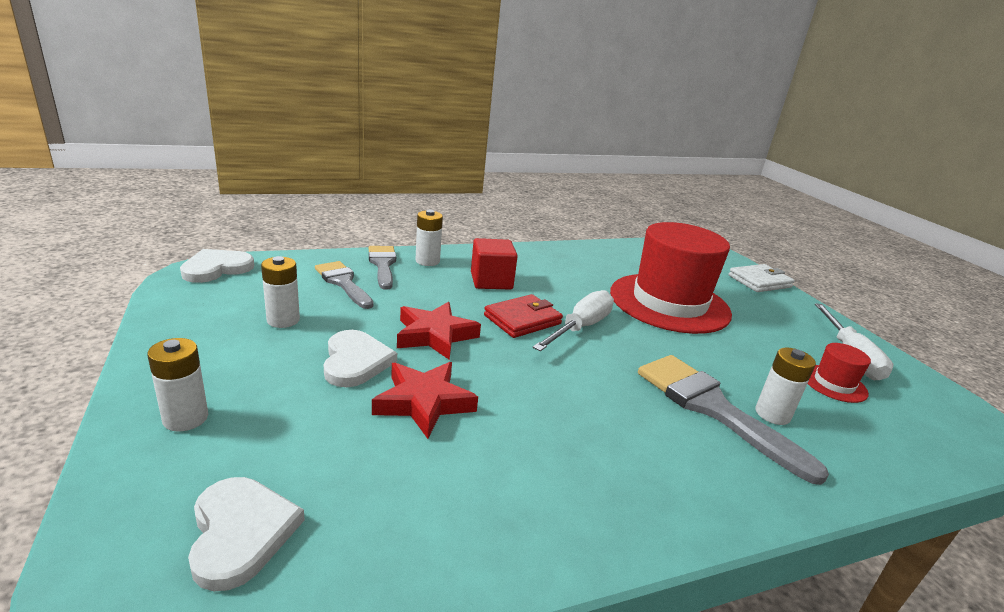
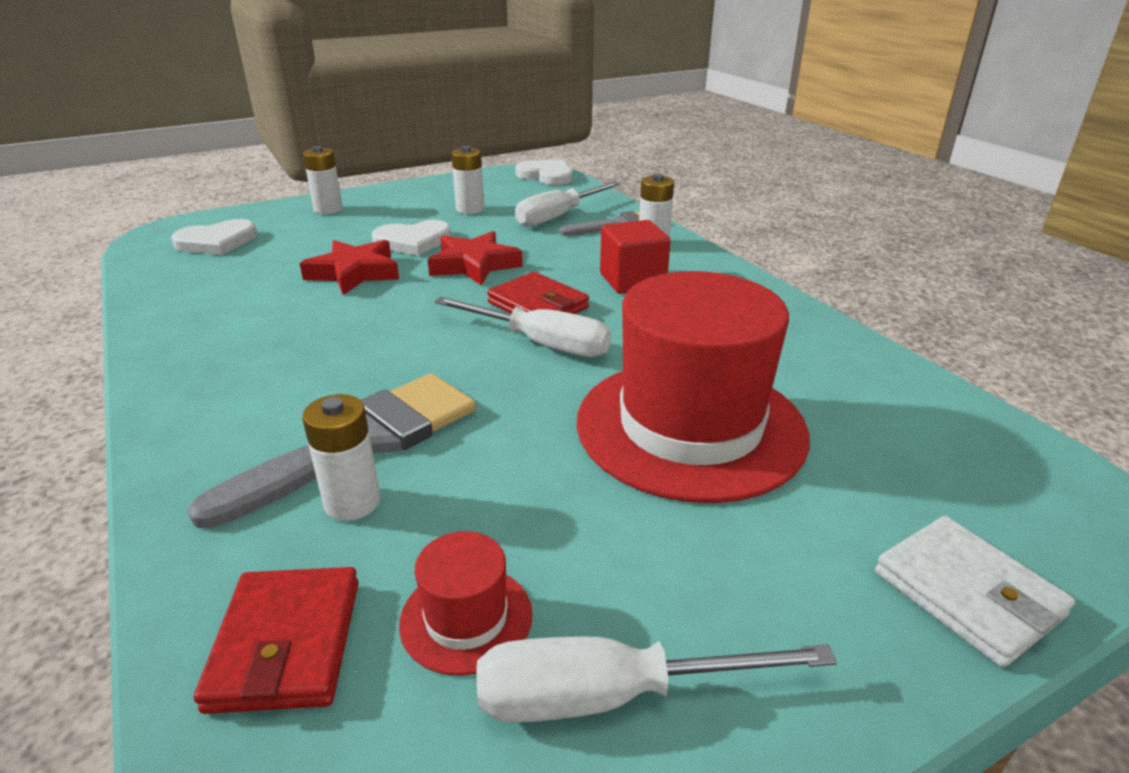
camera: 85 degrees right, 5 degrees up
(343, 283) = (558, 216): grey brush -> white screwdriver
(883, 438) = (286, 644): none -> red wallet

